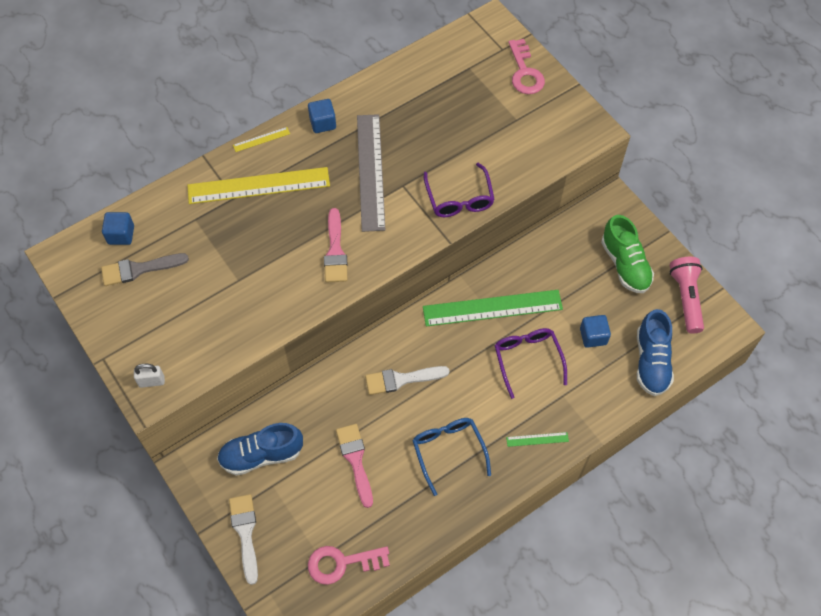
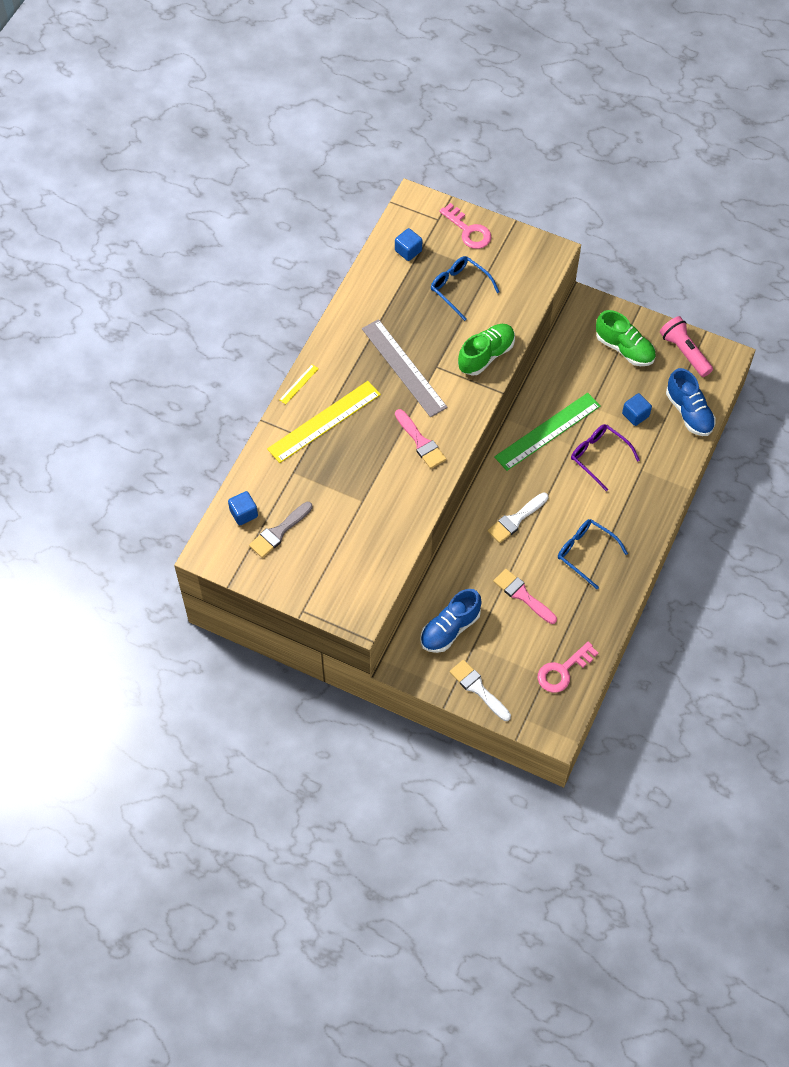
camera: 30 degrees left, 0 degrees up
(152, 381) = (353, 607): white padlock -> none
(322, 123) = (338, 347): blue cube -> blue cube (408, 251)
(459, 198) = (486, 355): purple glasses -> green shoe
(478, 122) = (460, 289): none -> blue glasses
(537, 439) = (643, 510): green ruler -> none

